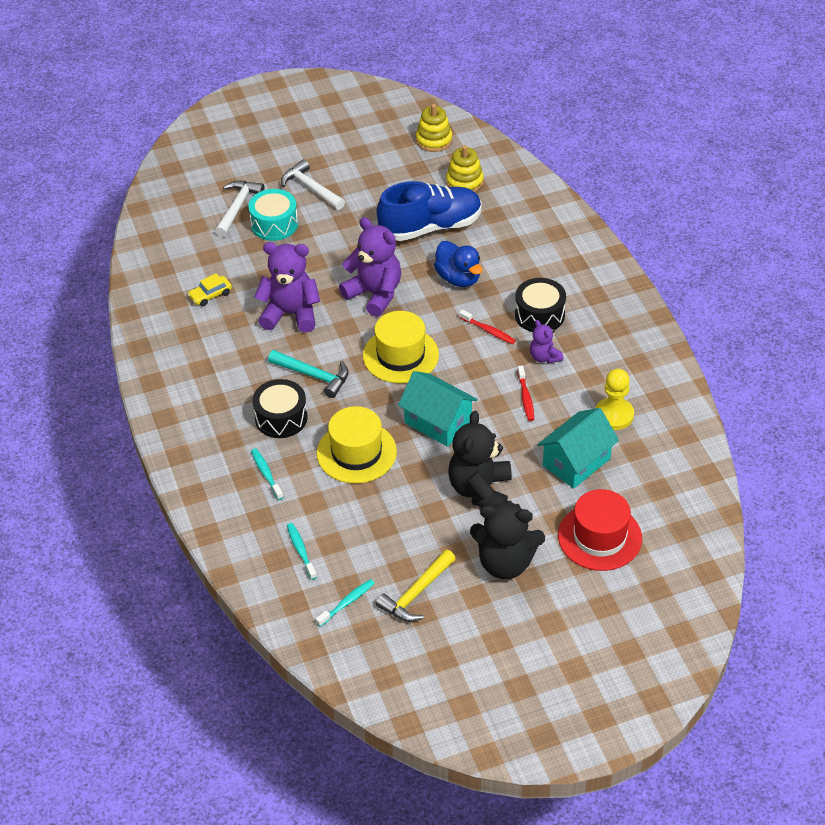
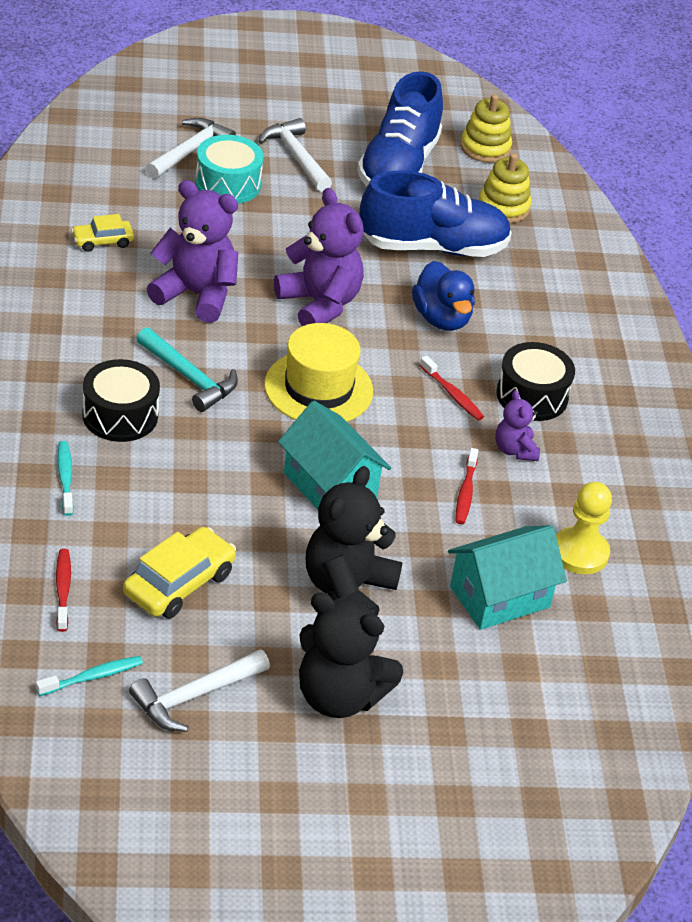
camera: 10 degrees right, 5 degrees down
(301, 550) = (63, 589): turquoise toothbrush -> red toothbrush
(356, 452) = (200, 489): yellow hat -> none
(372, 521) = (179, 583): none -> yellow car
(382, 174) = (398, 167): none -> blue shoe
(416, 593) = (194, 696): yellow hammer -> white hammer
(599, 537) = (489, 705): red hat -> none

